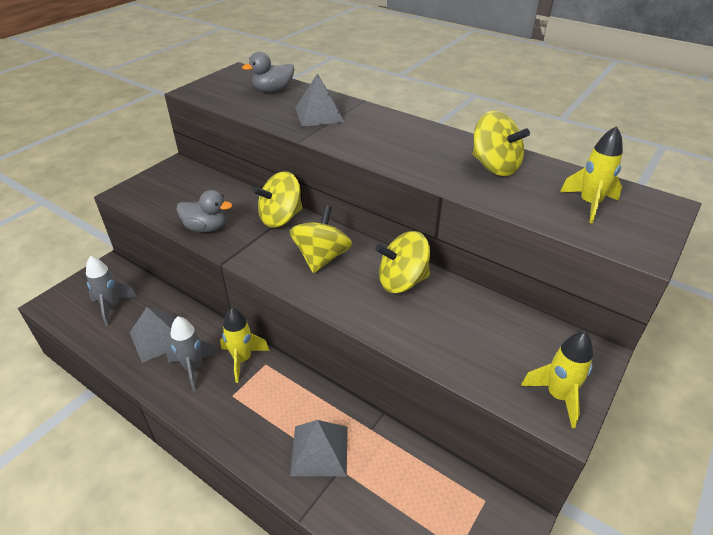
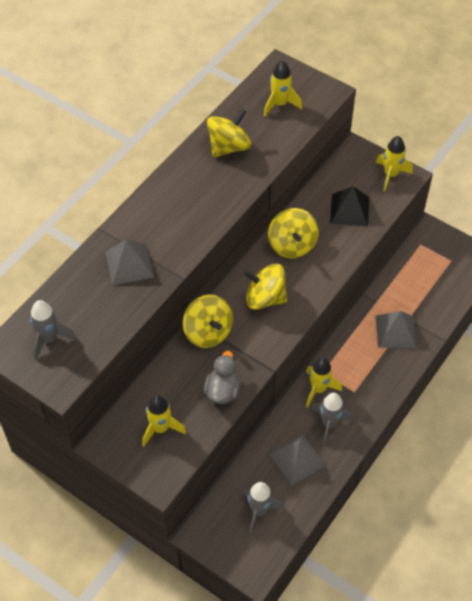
camera: 90 degrees left, 15 degrees up
(178, 192) = (161, 428): none -> yellow rocket
(242, 85) = (49, 339): none -> grey rocket
(273, 90) = (67, 308): grey duck -> none
(472, 340) = (349, 210): none -> black pyramid

